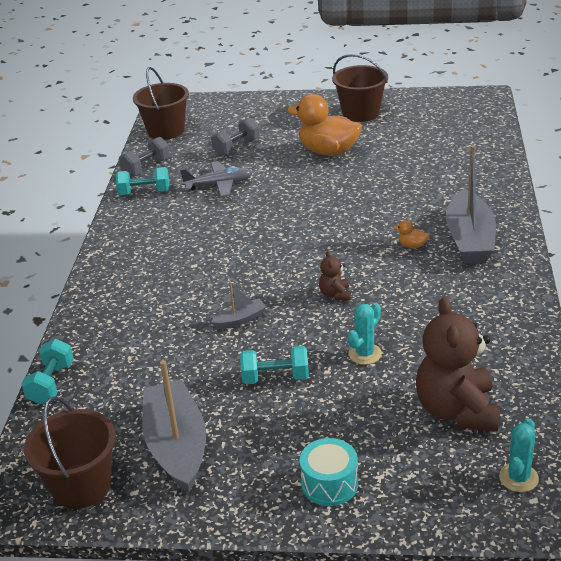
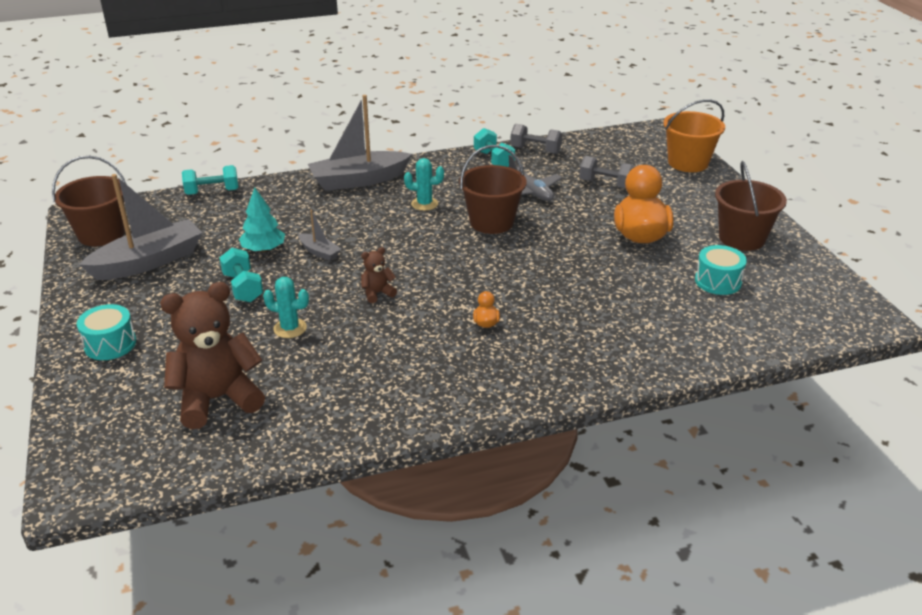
camera: 65 degrees right, 0 degrees up
(166, 131) = (608, 142): brown bucket -> brown bucket (491, 222)
(209, 356) = (263, 249): none -> turquoise tree
(233, 105) = (688, 163): none -> orange bucket
(411, 136) = (718, 281): none -> turquoise drum
(469, 239) = (520, 360): grey boat -> grey boat (359, 180)
(518, 478) = (125, 453): turquoise cactus -> turquoise cactus (424, 204)

